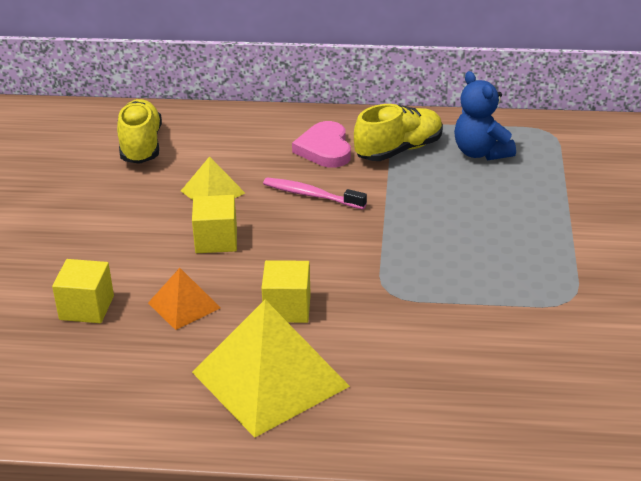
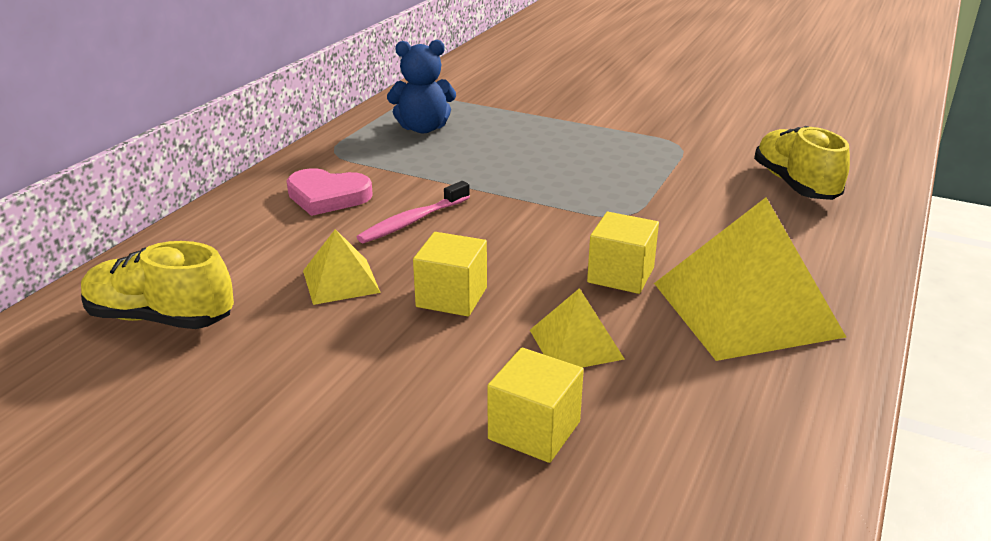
camera: 70 degrees left, 5 degrees down
(184, 305) = (575, 344): orange pyramid -> yellow pyramid
(399, 150) = (375, 161): yellow shoe -> yellow shoe (795, 184)

